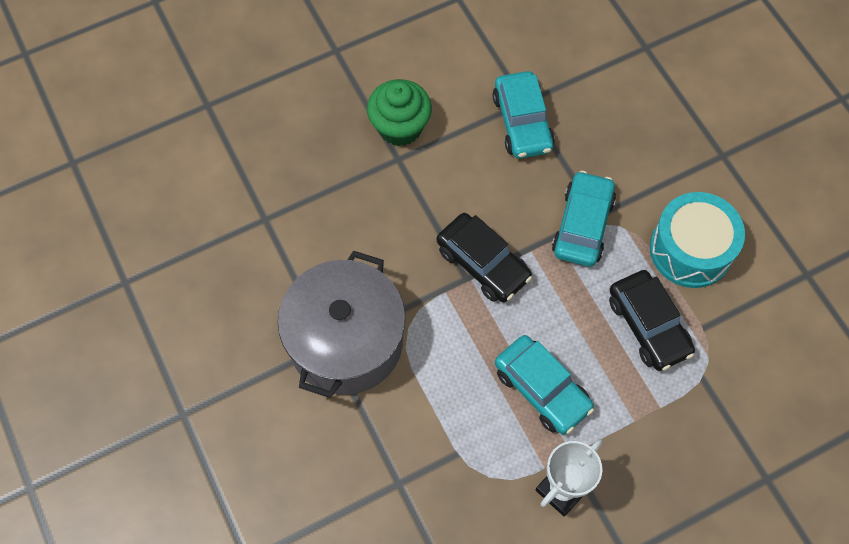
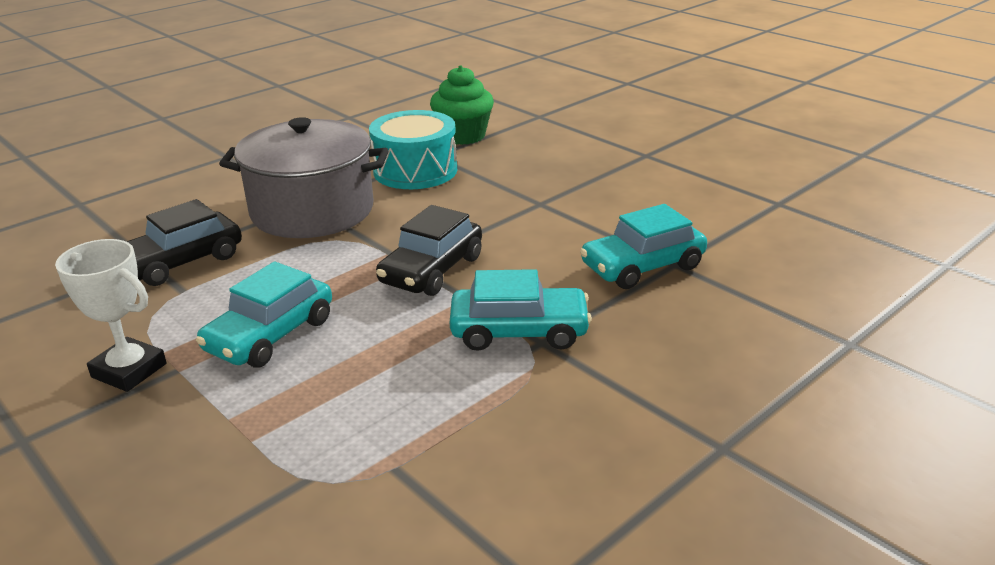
camera: 75 degrees right, 35 degrees down
(400, 127) = (580, 198): green cupcake -> green cupcake (463, 136)
(648, 325) = (383, 410): black car -> black car (181, 262)
(690, 250) = (527, 435): turquoise drum -> turquoise drum (415, 171)

